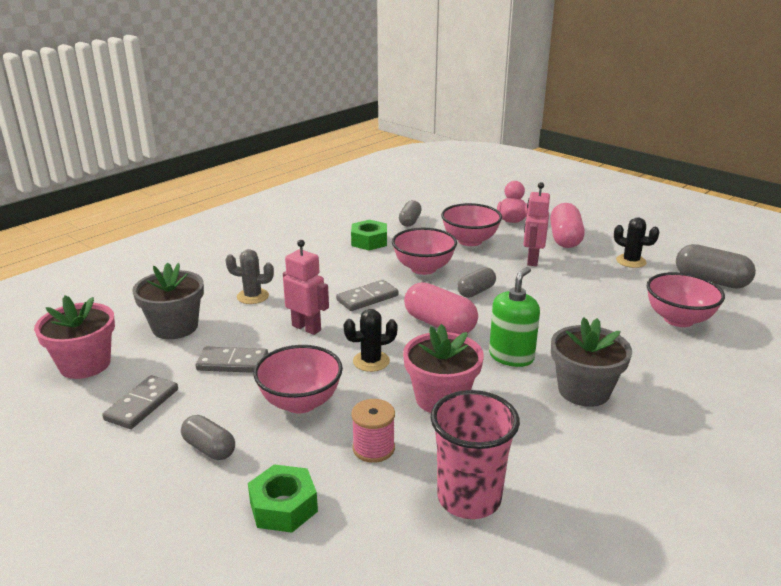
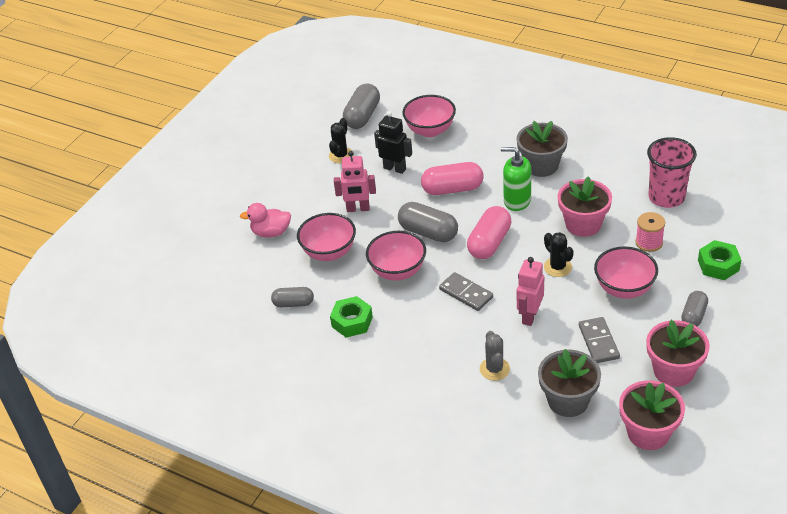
camera: 100 degrees left, 15 degrees up
(142, 405) = (673, 371): grey domino -> pink flower pot
(476, 291) = (428, 232): grey capsule -> grey capsule, size x1.60
(565, 238) = (306, 195): pink capsule -> pink capsule (452, 189)
(600, 287) = (395, 168): none -> black robot

